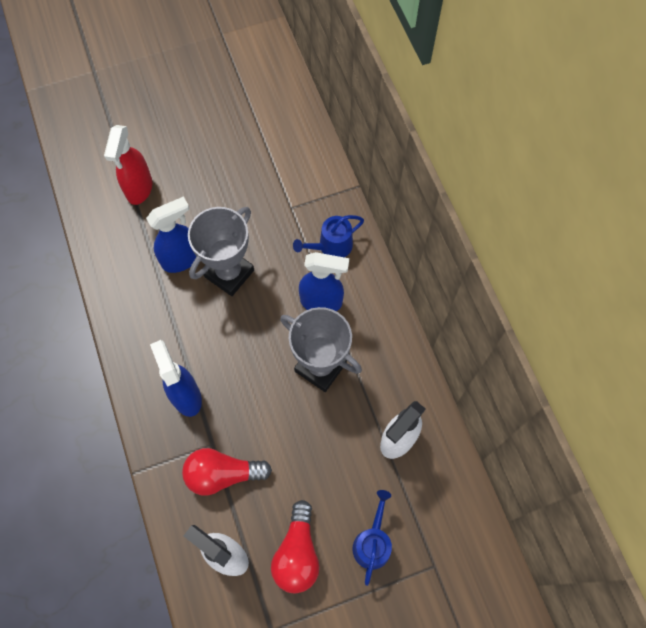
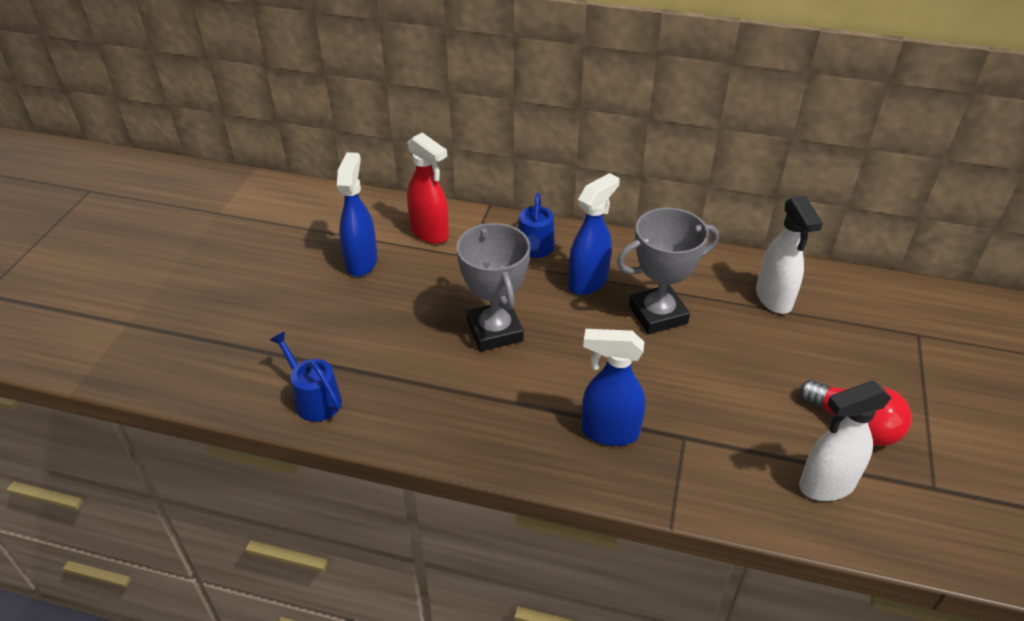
camera: 55 degrees left, 25 degrees down
(139, 189) = (320, 354): red spray bottle -> red spray bottle (430, 233)
(182, 259) = (441, 359): blue spray bottle -> blue spray bottle (362, 262)
(223, 474) = (726, 444): red light bulb -> none
(372, 543) = (872, 364): blue watering can -> blue watering can (314, 399)

